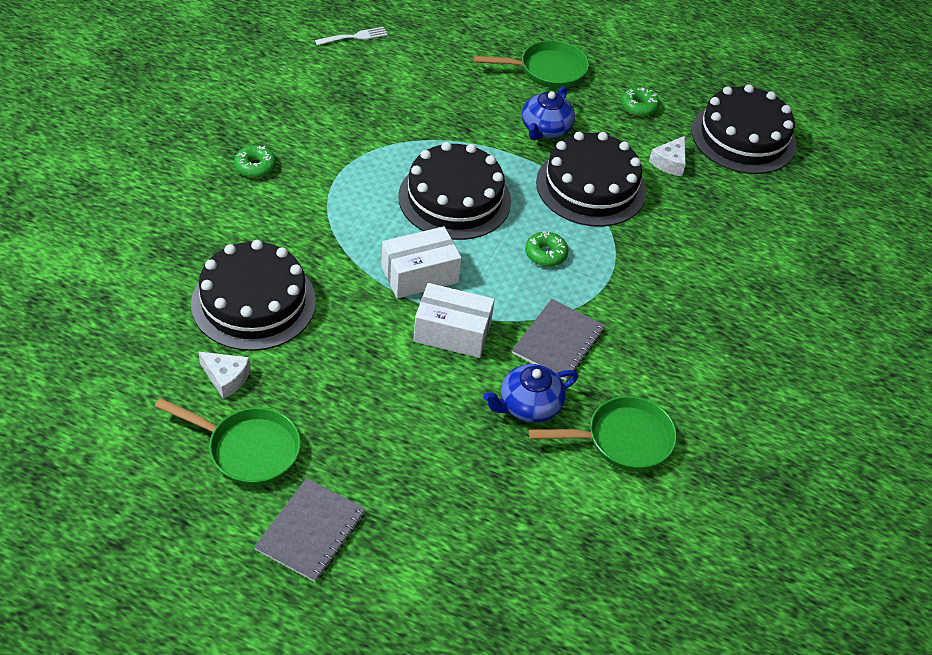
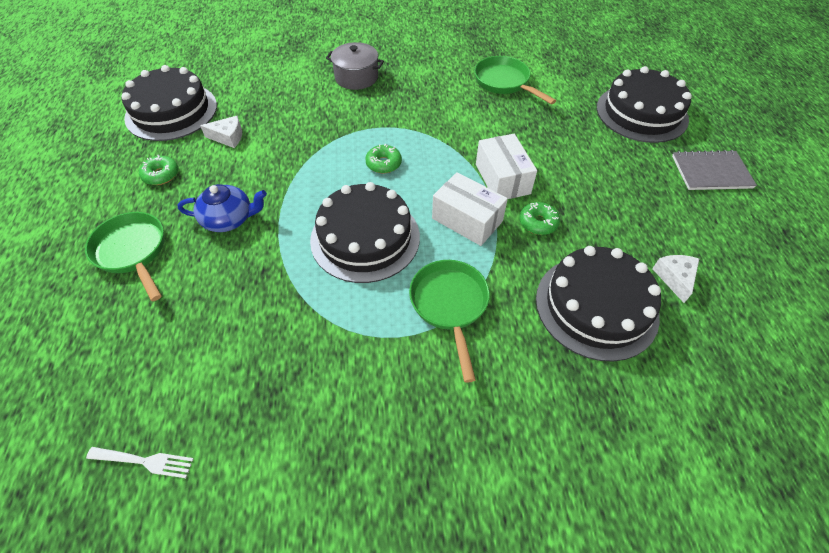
camera: 115 degrees left, 5 degrees up
(248, 449) = (705, 231): green pan -> green pan (450, 305)
(255, 167) = (444, 416): green donut -> green donut (538, 223)
(354, 37) = (144, 461): white fork -> white fork turned 150 degrees clockwise
(528, 405) = (521, 123): blue teapot -> none
(558, 341) = (459, 130): grey notebook -> none
(591, 187) = (288, 167): black cake -> black cake (641, 113)
(724, 301) = (356, 77): none -> grey pot

